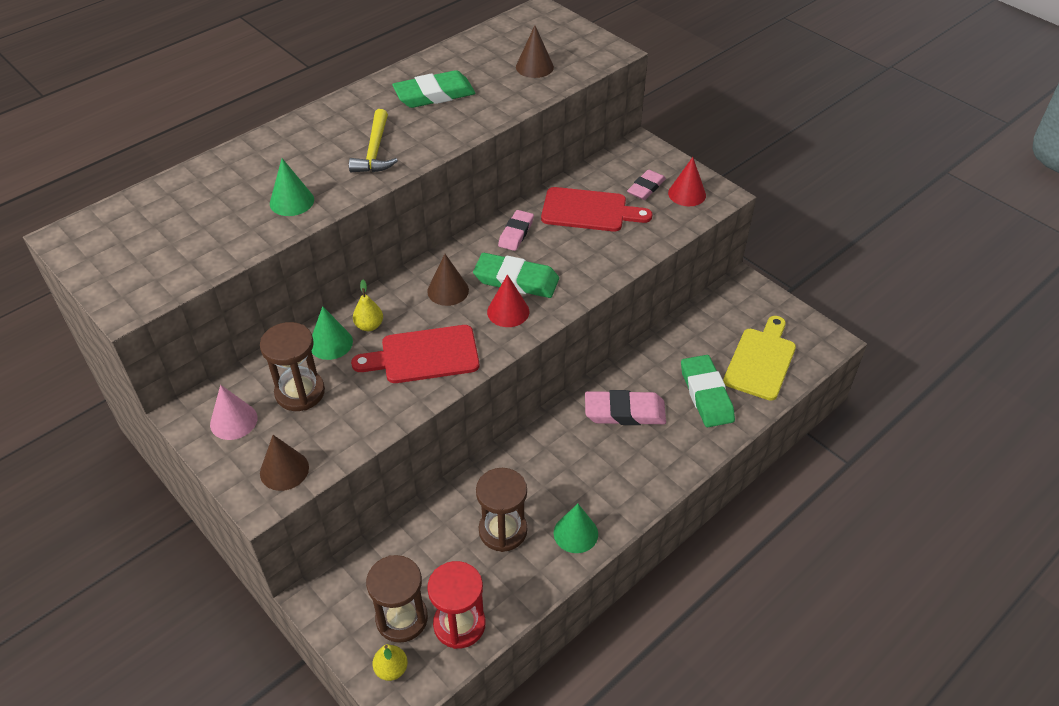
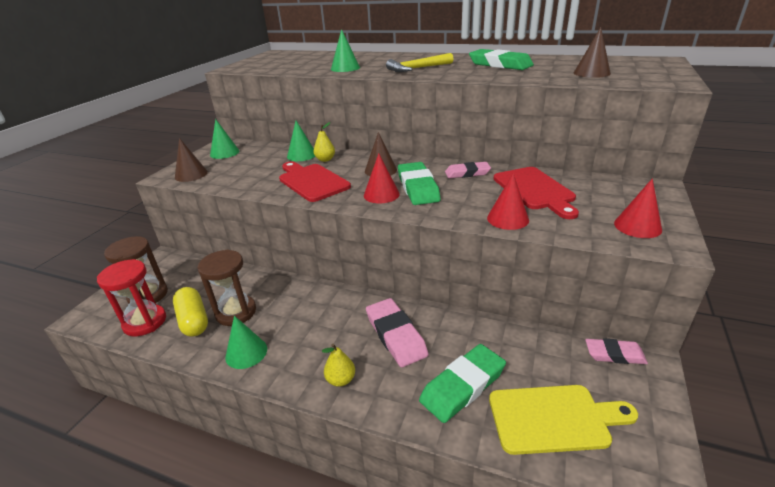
camera: 65 degrees right, 15 degrees down
(233, 421) = (224, 153): pink cone -> green cone
(300, 392) = (255, 160): brown hourglass -> none
(391, 669) = (106, 306): yellow pear -> yellow pear (341, 380)
(490, 574) = (193, 320): none -> yellow capsule
(623, 252) = (507, 219): none -> red cone
(646, 188) = (607, 205): pink eraser -> pink eraser (614, 354)

